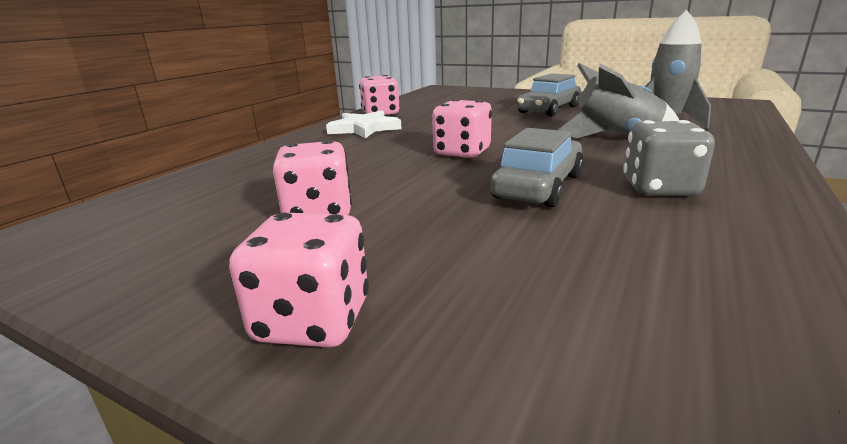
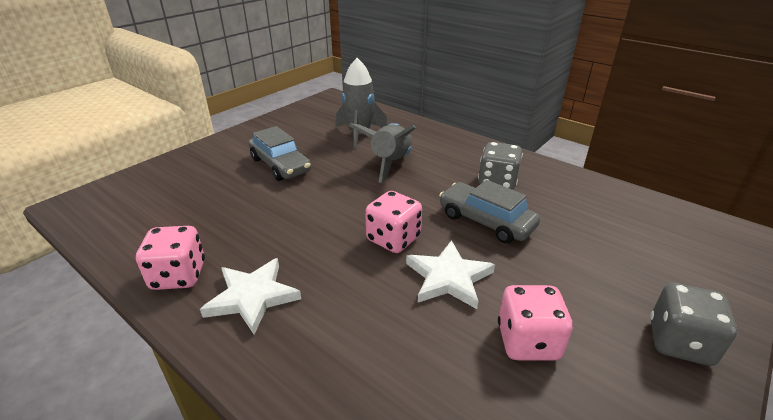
camera: 80 degrees left, 10 degrees up
(313, 321) = (679, 342): pink dice -> grey dice
(411, 176) = (448, 278): none -> white star

